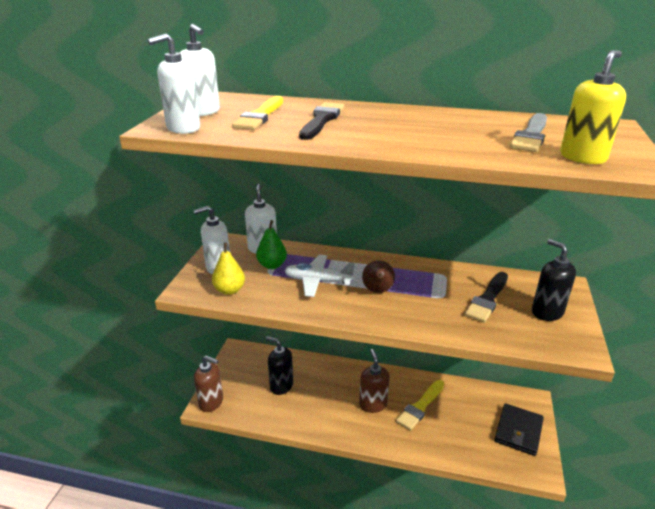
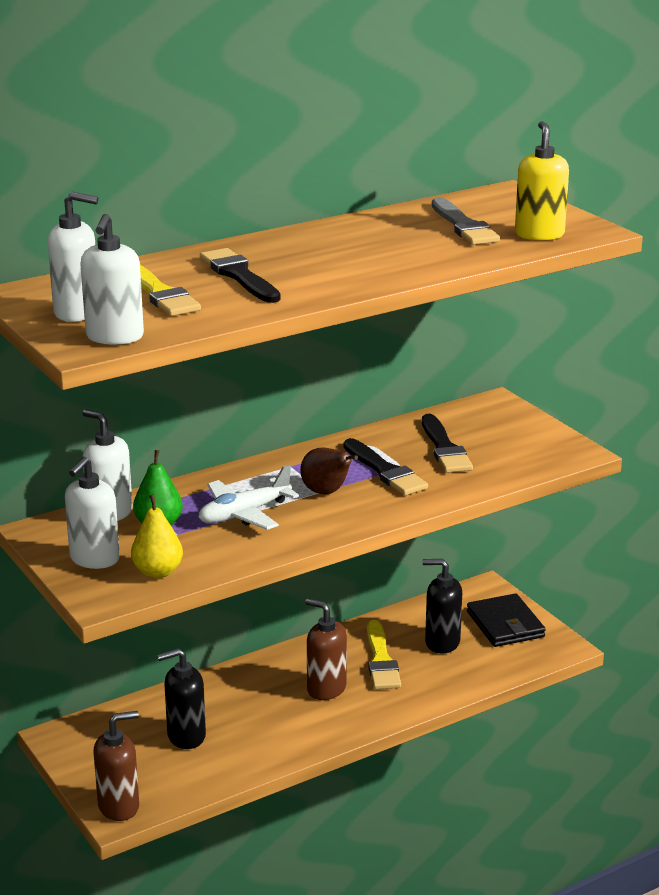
camera: 45 degrees left, 5 degrees down
(429, 295) = (385, 471): none -> black brush
(547, 312) = (511, 435): black soap dispenser -> black soap dispenser (442, 642)

